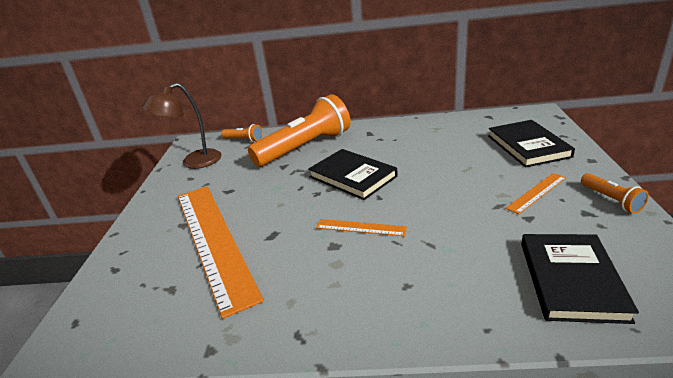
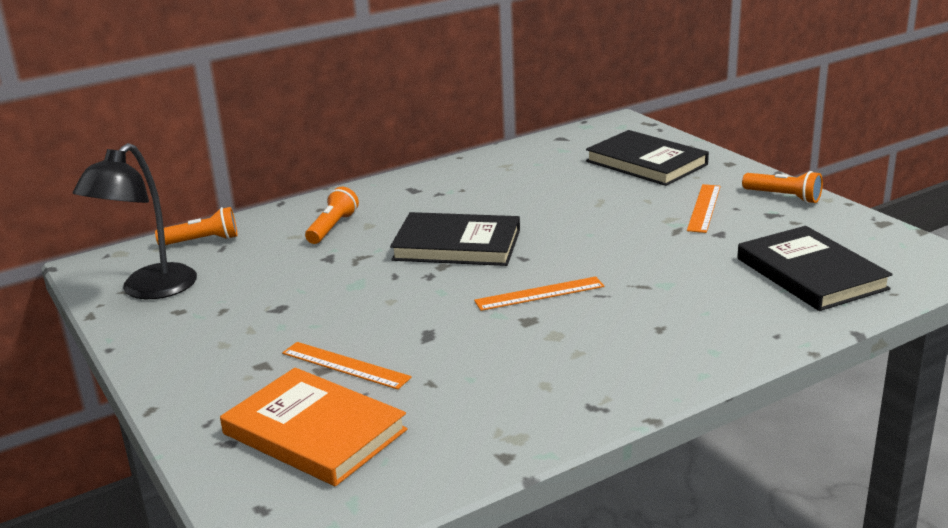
camera: 35 degrees left, 5 degrees down
(151, 280) = (314, 432): none -> orange book
(193, 162) = (149, 290): brown lamp -> black lamp
(213, 240) = (345, 365): orange ruler -> orange ruler, size x0.41
(305, 147) = (332, 228): orange flashlight -> orange flashlight, size x0.44

